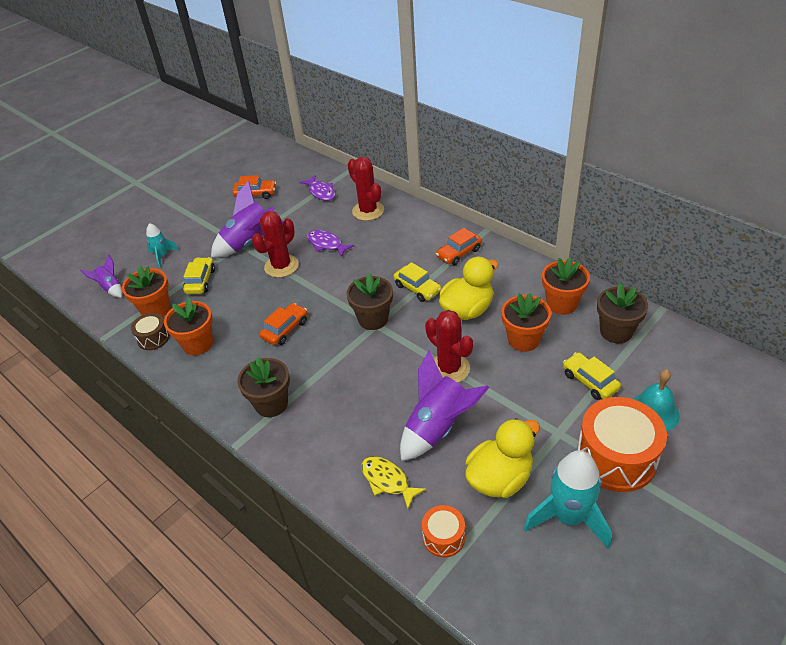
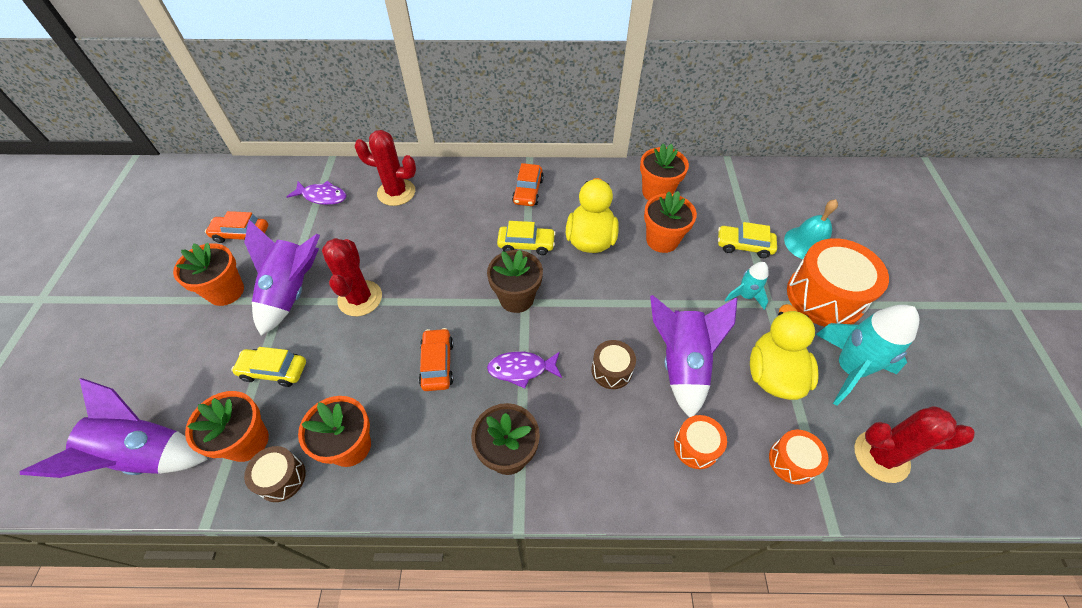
camera: 45 degrees left, 10 degrees up
(110, 288) = (146, 455): purple rocket -> purple rocket, size x1.88
(162, 256) = (185, 370): turquoise rocket -> turquoise rocket (745, 296)
(200, 281) = (274, 371): yellow car -> yellow car turned 45 degrees counterclockwise
(218, 223) = (226, 291): none -> orange flower pot
(255, 194) = (241, 234): orange car -> orange car turned 135 degrees counterclockwise
(326, 244) = (387, 248): purple fish -> purple fish (521, 369)
(385, 400) = (611, 370): none -> brown drum
(387, 481) = (696, 446): yellow fish -> orange drum
(449, 368) = (633, 303): red cactus -> red cactus (881, 456)
(616, 331) = (718, 194): brown flower pot -> none

